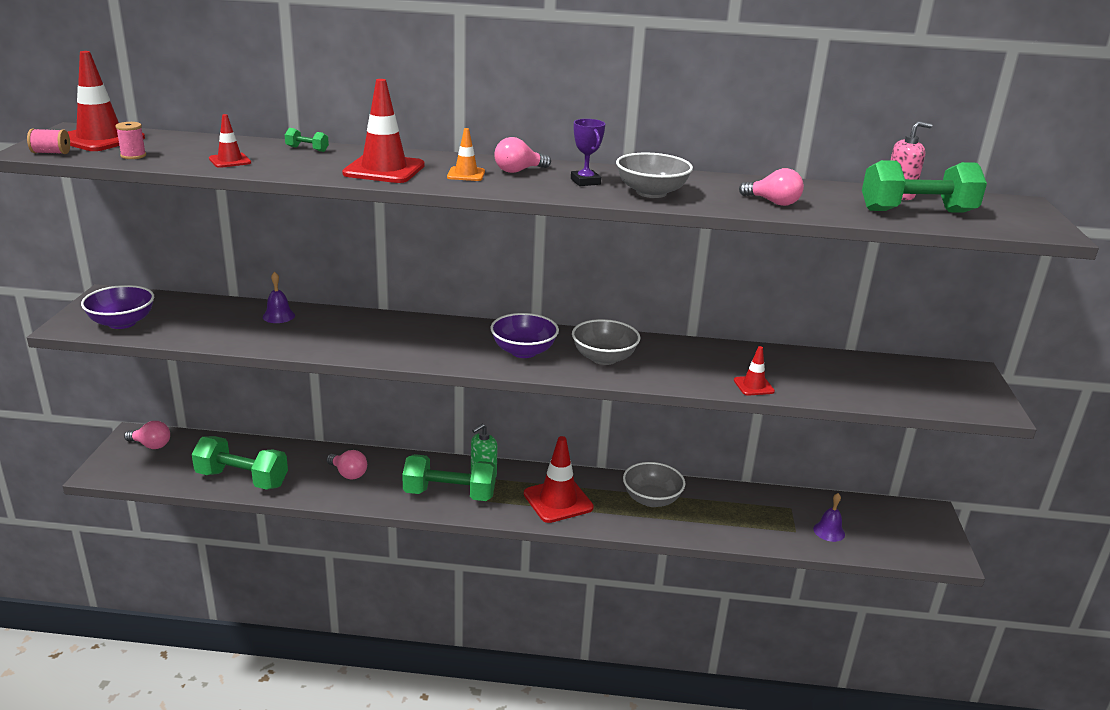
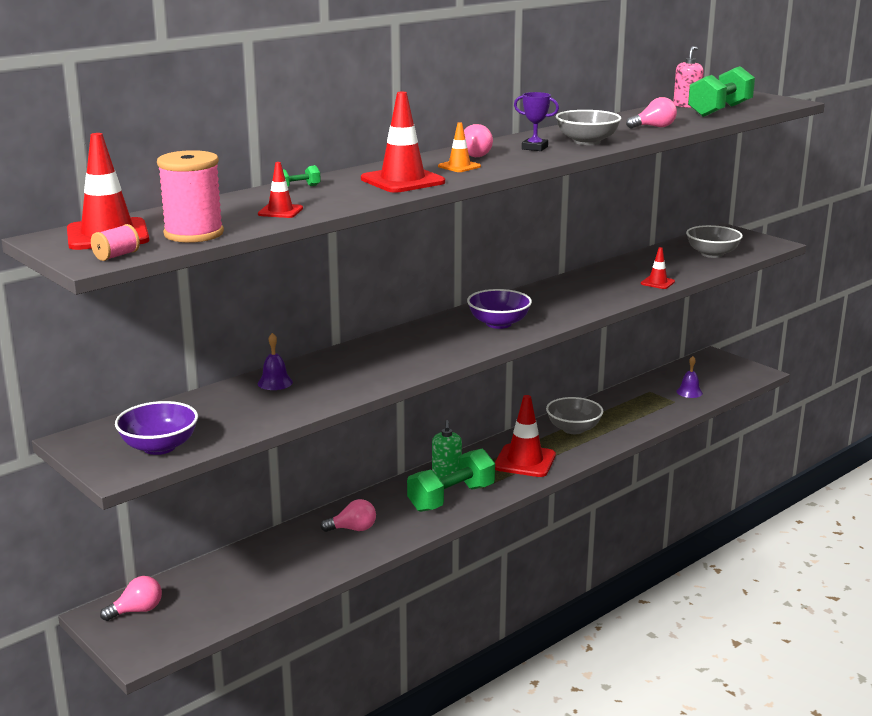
camera: 45 degrees left, 5 degrees down
(133, 156) = (194, 234): pink spool -> pink spool, size x2.16
(242, 479) = (279, 581): green dumbbell -> none
(604, 358) = (551, 305): grey bowl -> grey bowl (712, 254)

